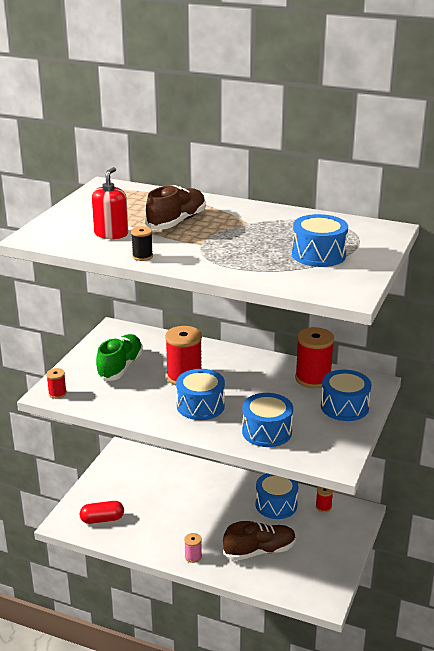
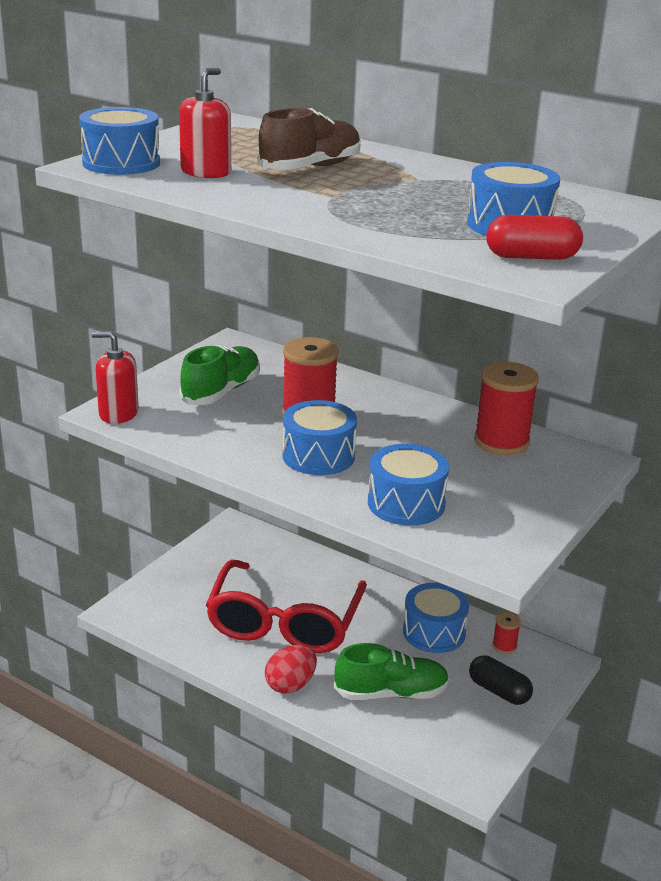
camera: 10 degrees right, 0 degrees up
(57, 393) = (118, 414): red spool -> red soap dispenser
(102, 519) = (177, 614): red capsule -> red capsule (532, 257)
(142, 256) = (236, 201): black spool -> none
(176, 514) = (284, 622): none -> red glasses
(193, 556) = (290, 685): pink spool -> red egg
(259, 551) = (391, 693): brown shoe -> green shoe
(327, 538) = (499, 691): none -> black capsule
(344, 407) = (538, 486): blue drum -> blue drum (121, 163)

